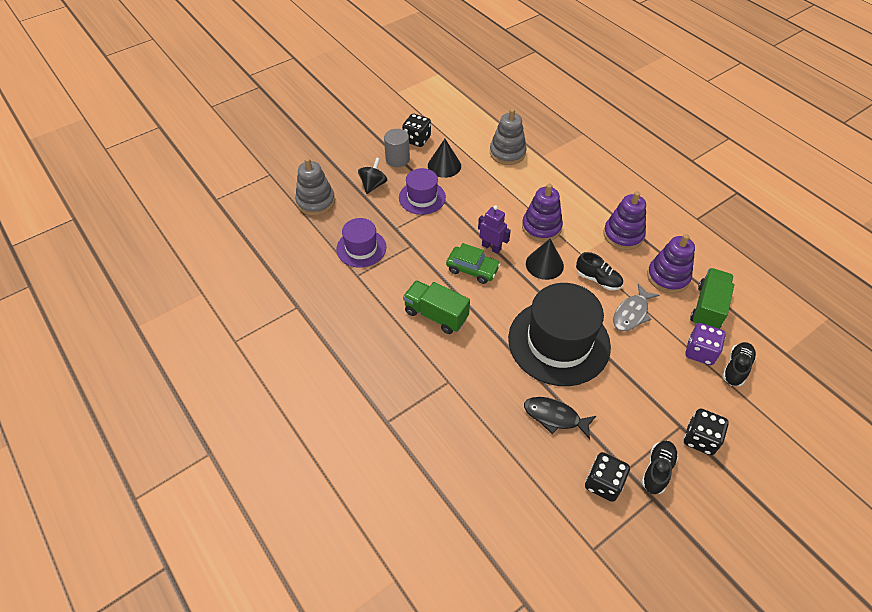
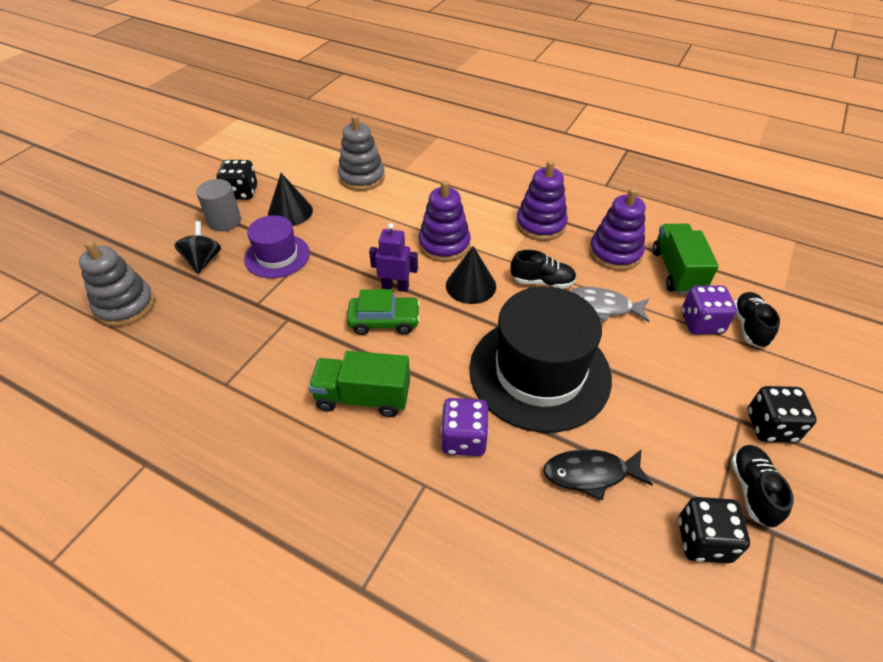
camera: 25 degrees left, 5 degrees down
(361, 248) = (217, 345): purple hat -> none
(486, 364) = (463, 439): none -> purple dice
(631, 313) = (602, 306): grey fish -> grey fish turned 90 degrees clockwise

